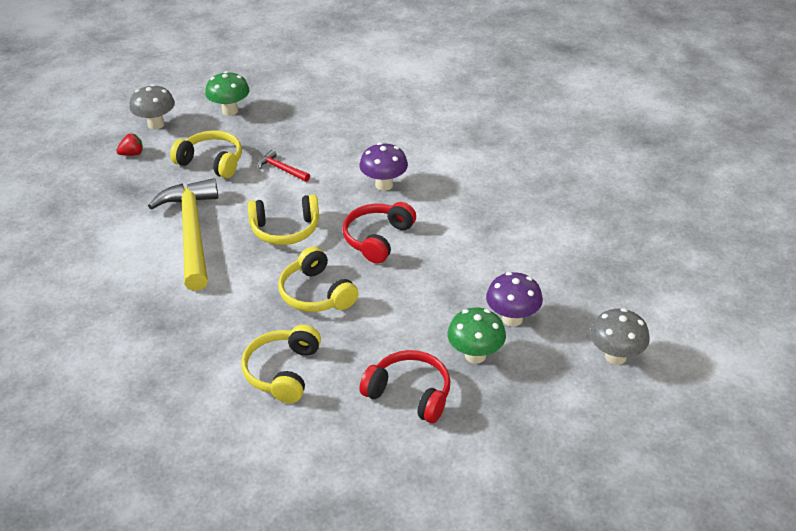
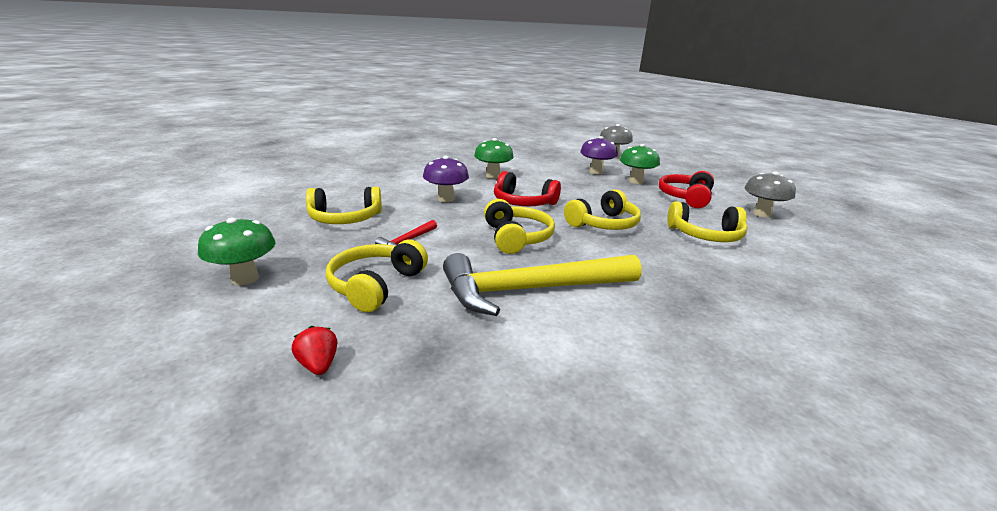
camera: 95 degrees left, 15 degrees down
(156, 124) = (231, 347): grey mushroom -> grey mushroom (761, 214)
(329, 133) = (345, 219): none -> yellow headphones
(470, 218) = (493, 176): none -> green mushroom

